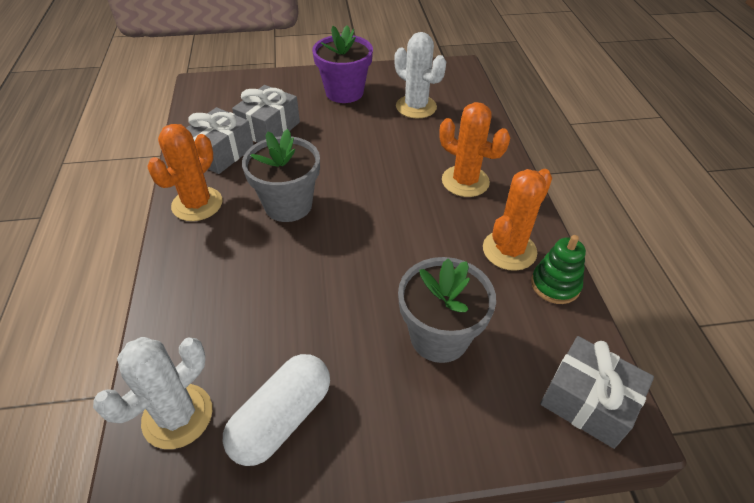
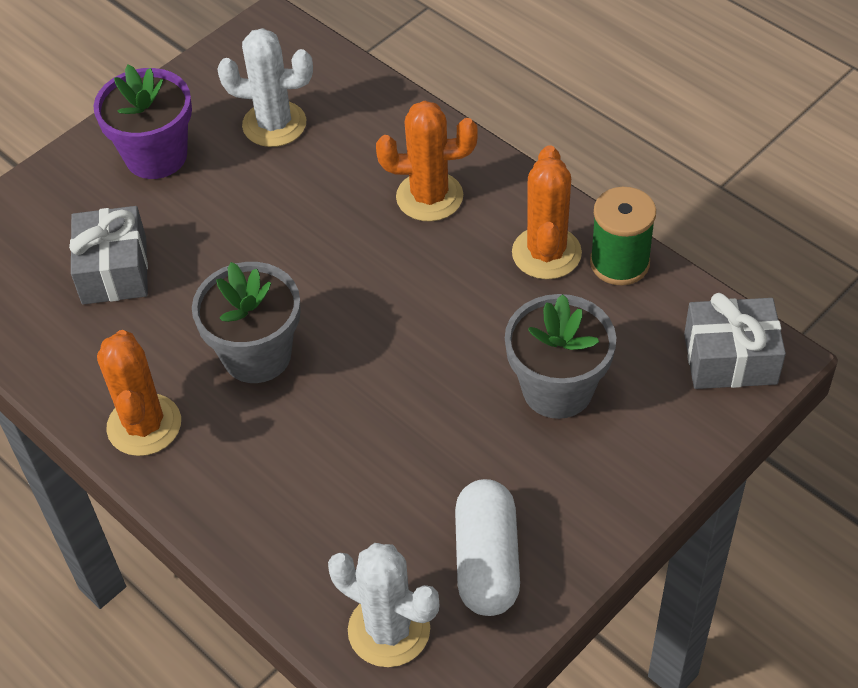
camera: 35 degrees left, 5 degrees up
(177, 416) = (389, 630): white cactus -> white cactus turned 60 degrees counterclockwise
(221, 153) = (91, 344): grey gift -> none
(555, 285) = (619, 263): green stacking toy -> green spool

